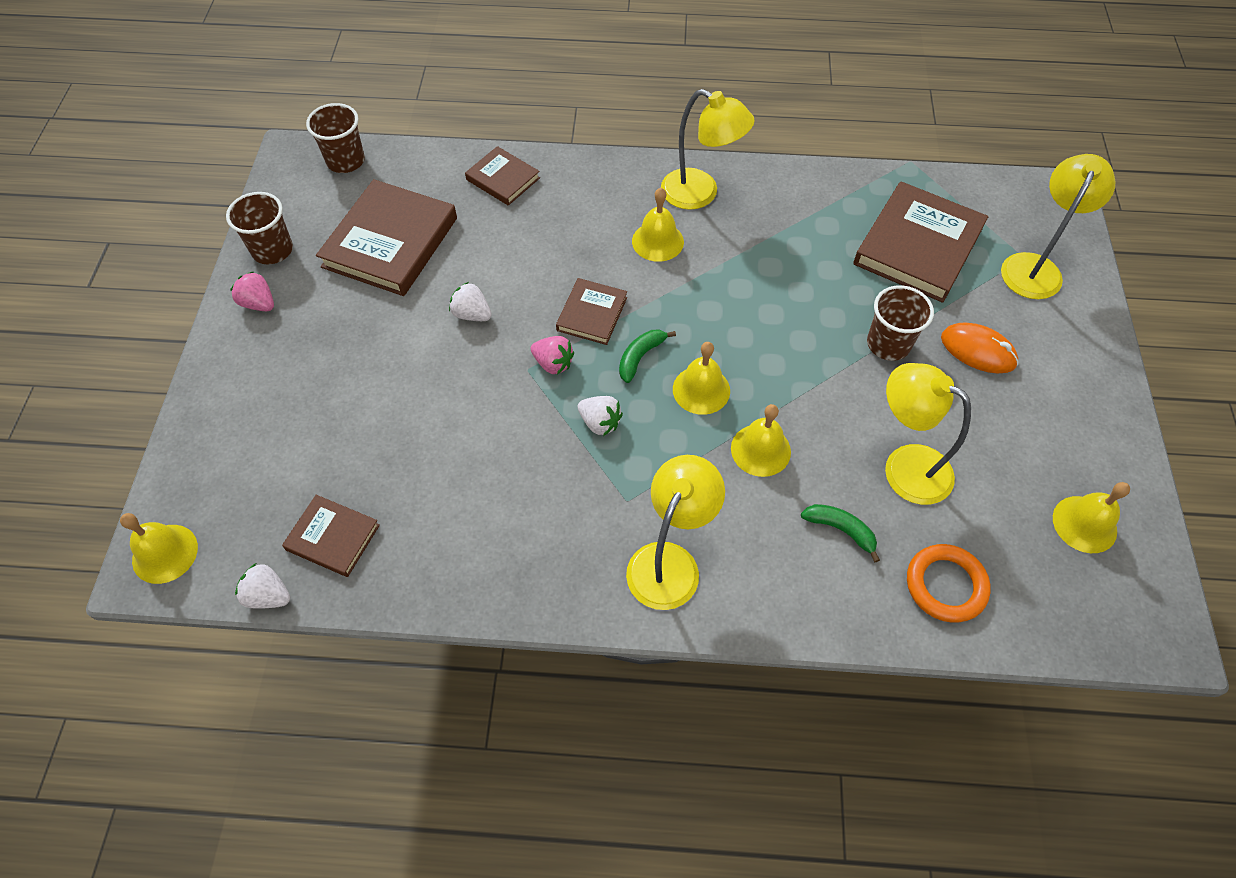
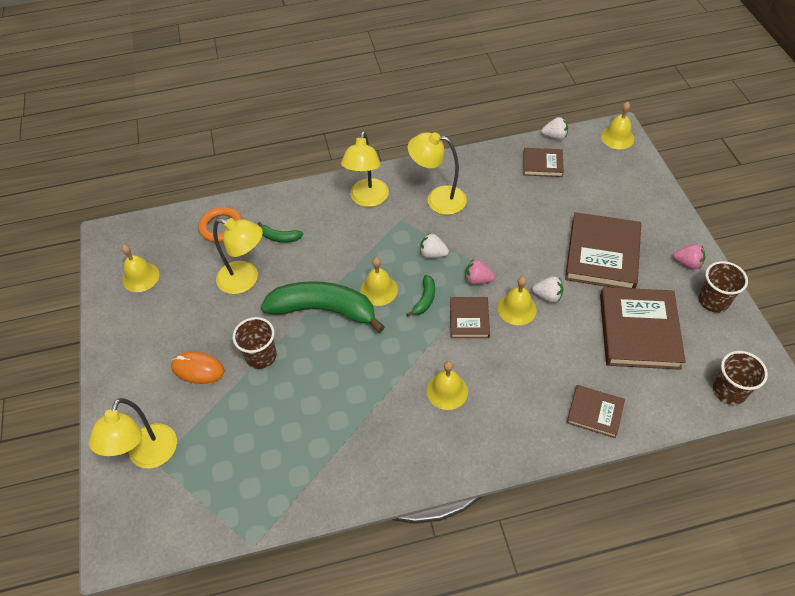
camera: 165 degrees right, 5 degrees down
(700, 194) = (430, 447): yellow lamp -> yellow lamp (438, 199)
(760, 450) = (333, 265): yellow bell -> yellow bell (517, 309)
(789, 382) = (324, 310): none -> green banana
(918, 246) = (243, 448): brown book -> brown book (602, 254)

